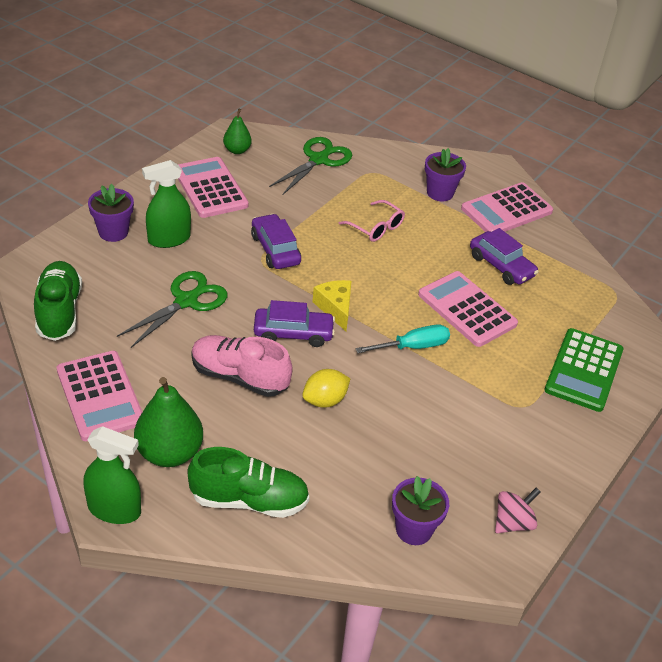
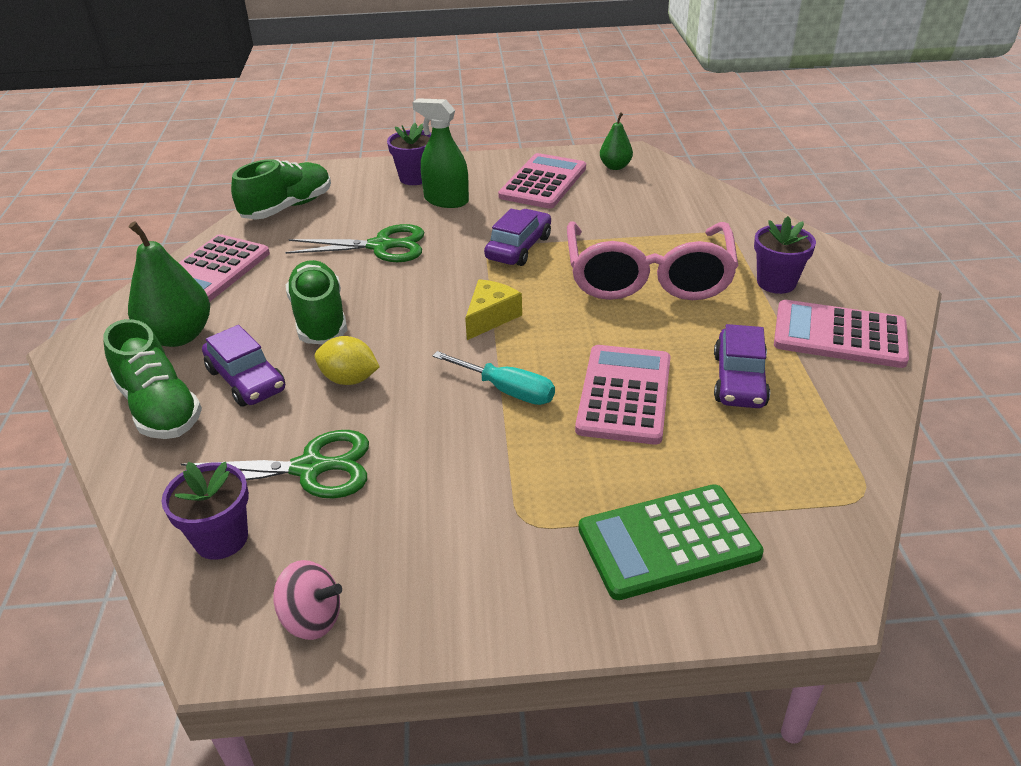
camera: 55 degrees right, 5 degrees down
(114, 509) = (81, 347): green spray bottle -> none
(239, 377) = (320, 319): pink shoe -> green shoe
(293, 333) = (419, 314): purple car -> purple car (246, 380)
(318, 160) = (683, 203): green scissors -> green scissors (310, 468)
(376, 228) = (648, 278): pink glasses -> pink glasses, size x2.22

